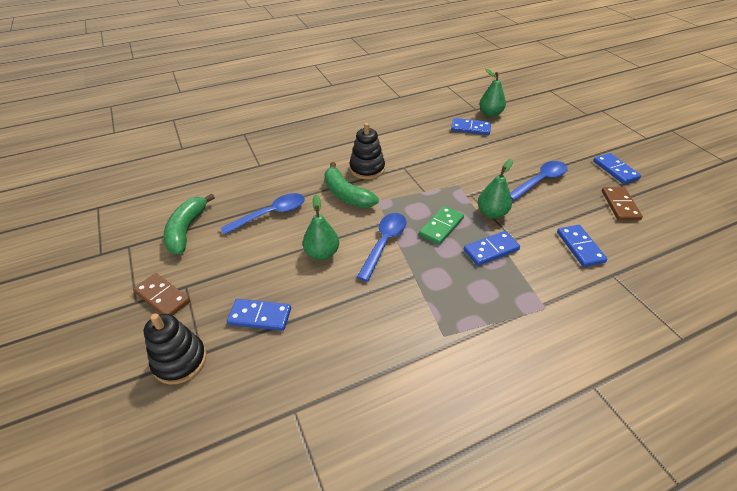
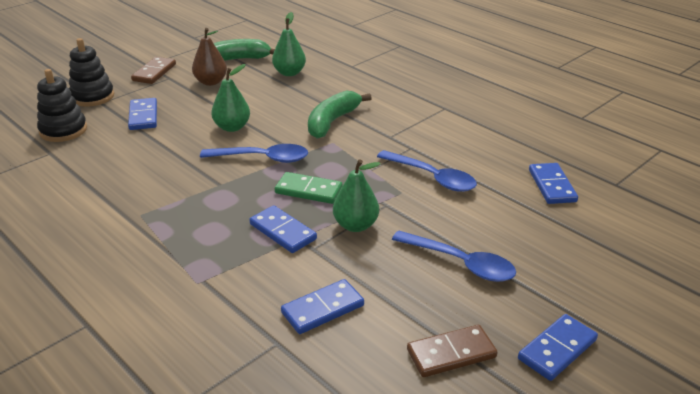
camera: 70 degrees right, 10 degrees down
(222, 255) = (211, 82): none -> brown pear
(270, 214) = (276, 90): blue spoon -> blue spoon (432, 177)
(367, 169) = (389, 125): black stacking toy -> black stacking toy (63, 130)
(490, 114) = (615, 199): green pear -> green pear (289, 73)

